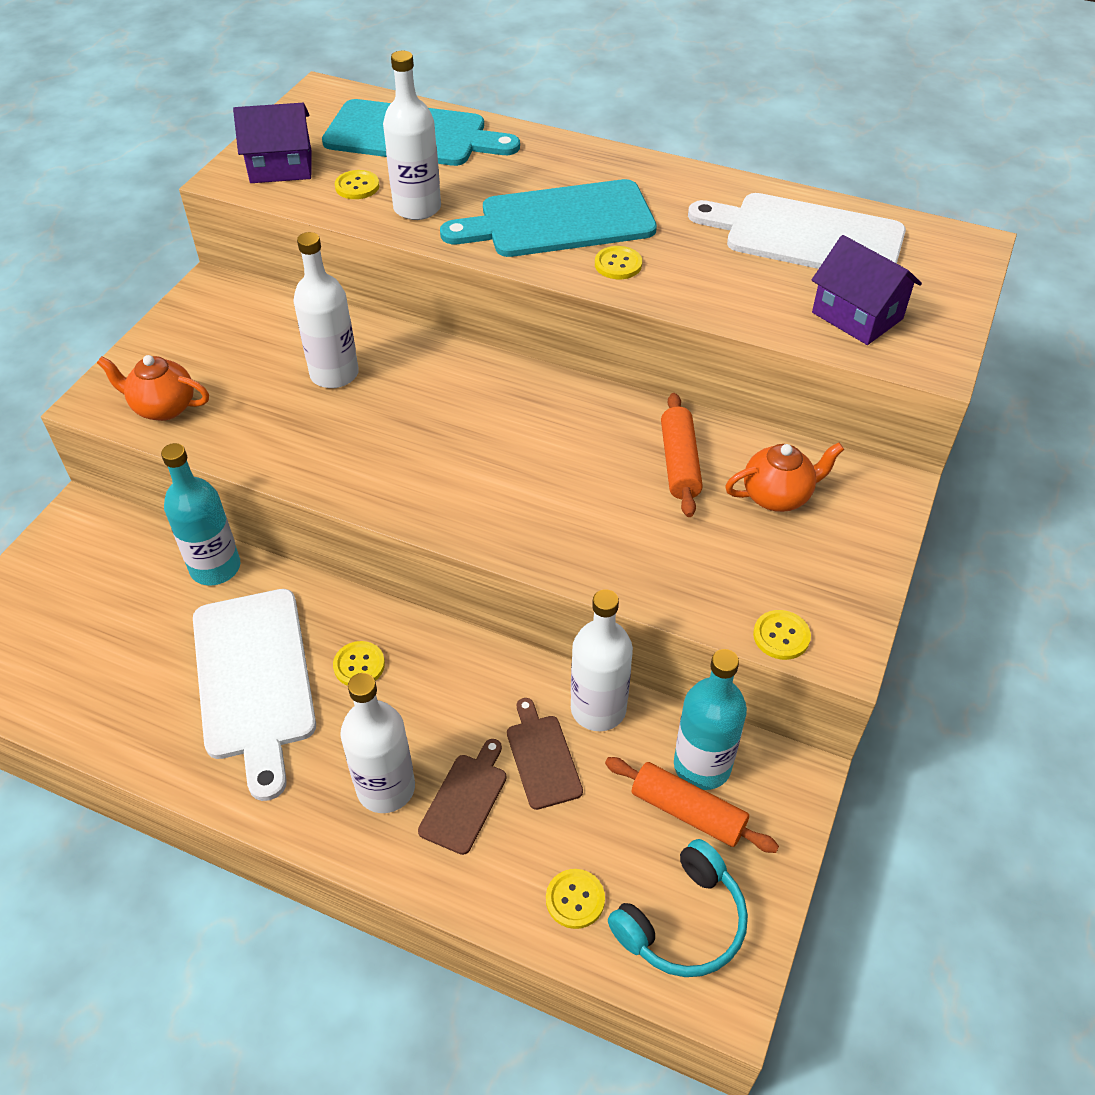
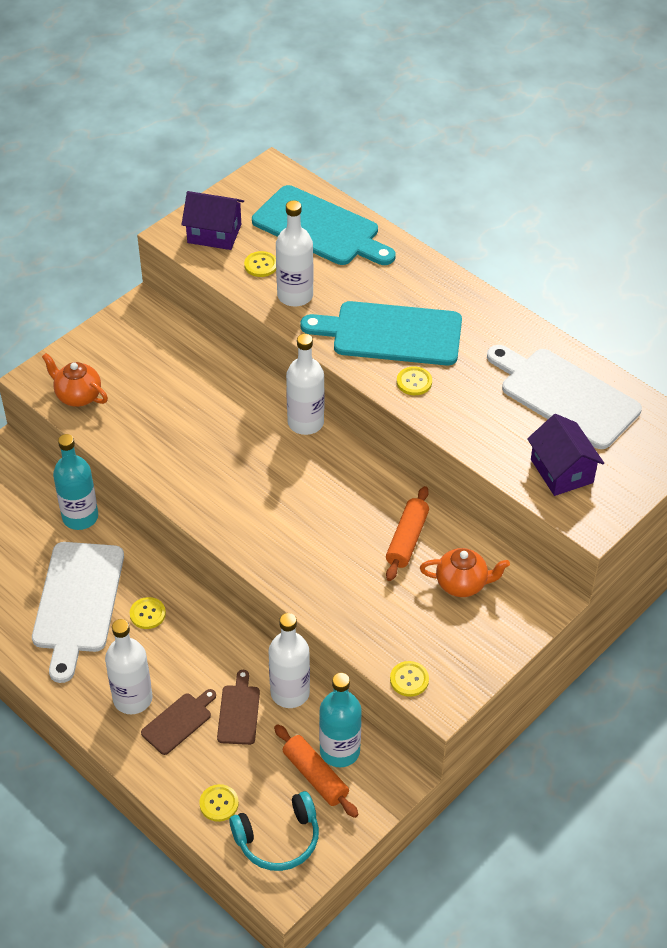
camera: 20 degrees right, 0 degrees up
(334, 374) = (201, 402): white bottle -> white bottle (305, 422)

